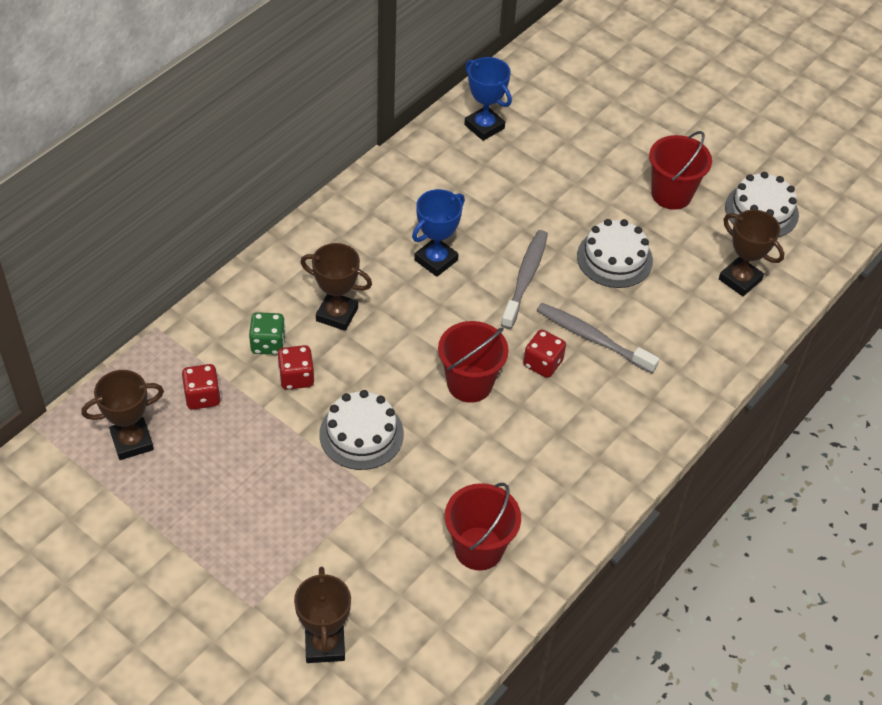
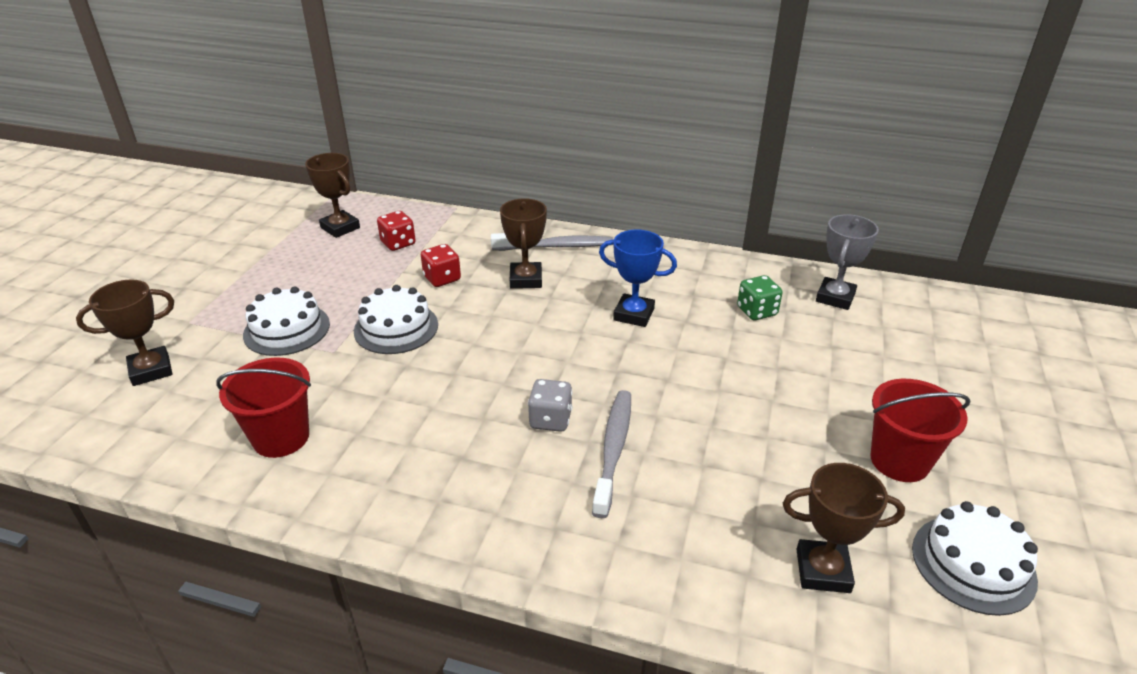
camera: 70 degrees right, 15 degrees down
(268, 344) = (470, 256): green dice -> green dice (757, 311)
(469, 384) = (492, 376): red bucket -> none
(484, 127) = (835, 297): blue trophy -> grey trophy
(525, 278) = (659, 376): grey toothbrush -> grey toothbrush (555, 246)
(542, 363) = (550, 420): red dice -> grey dice
(614, 258) = (748, 437): white cake -> white cake (287, 329)
(740, 280) = (823, 570): brown trophy -> brown trophy turned 75 degrees clockwise

